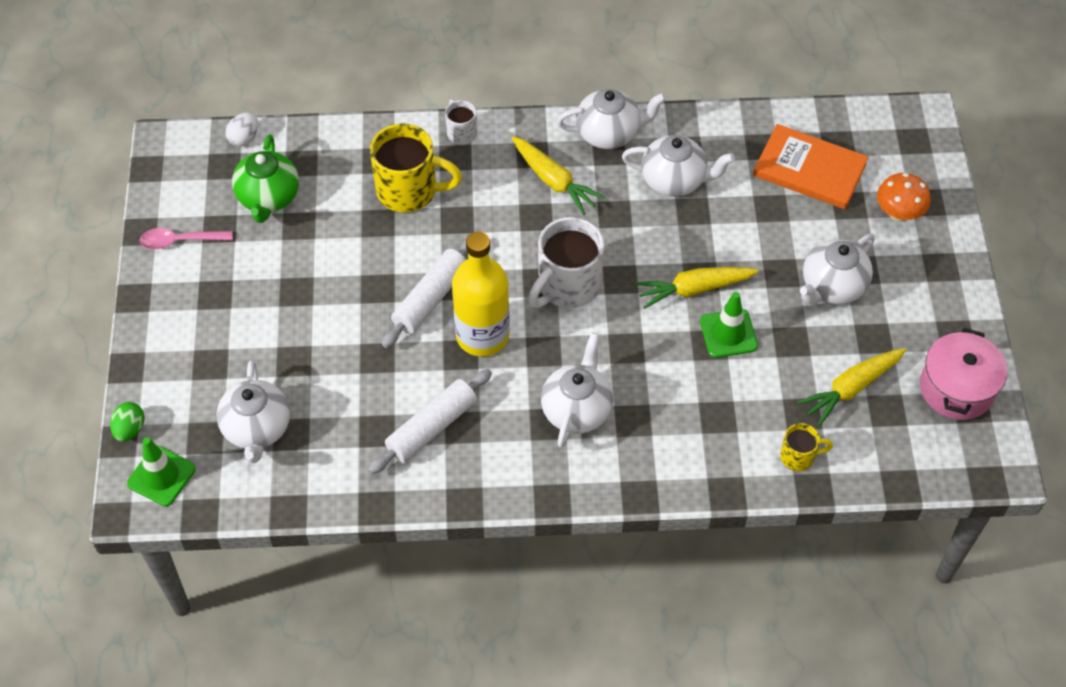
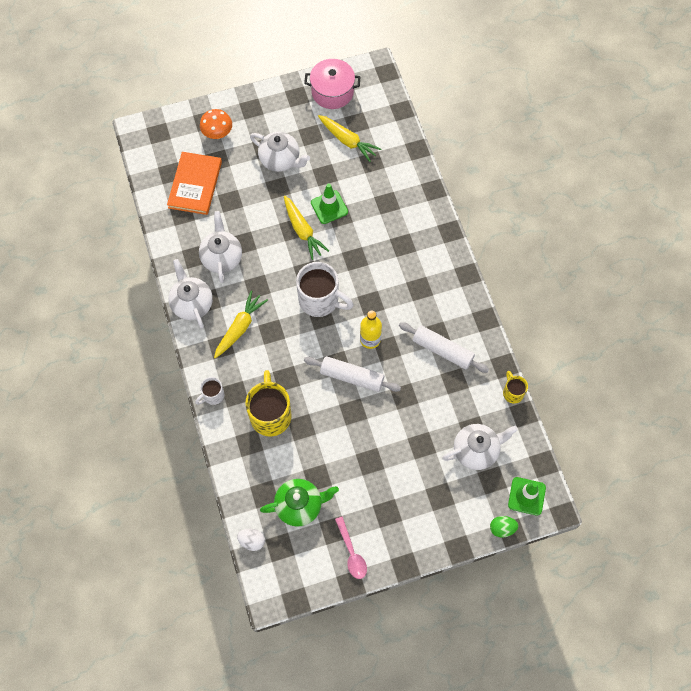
camera: 105 degrees left, 10 degrees up
(482, 335) = (370, 339): yellow bottle -> yellow bottle, size x0.61
(577, 409) = (405, 275): white teapot -> none
(798, 456) = (399, 159): yellow mug -> yellow mug (512, 392)

